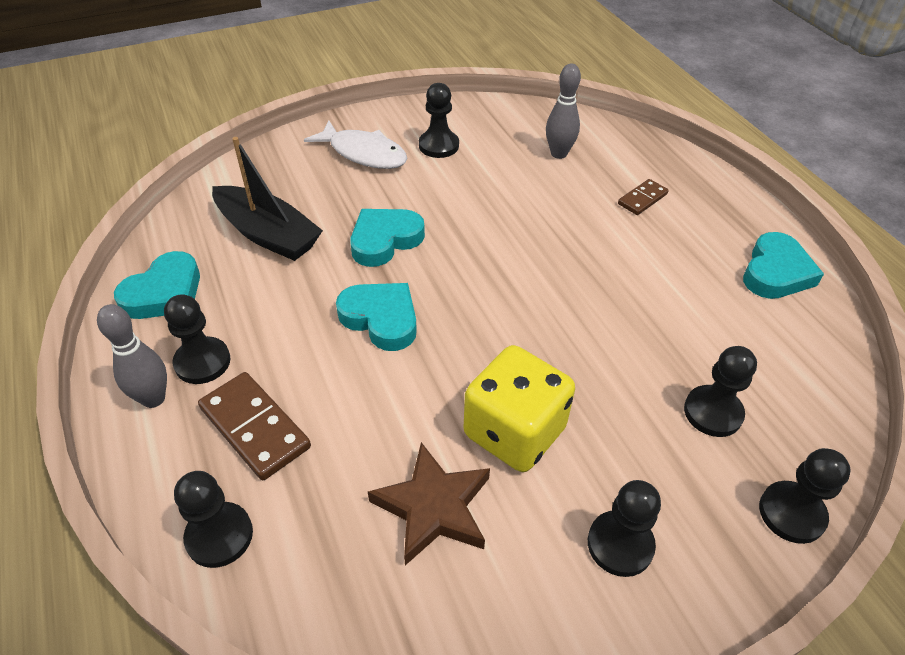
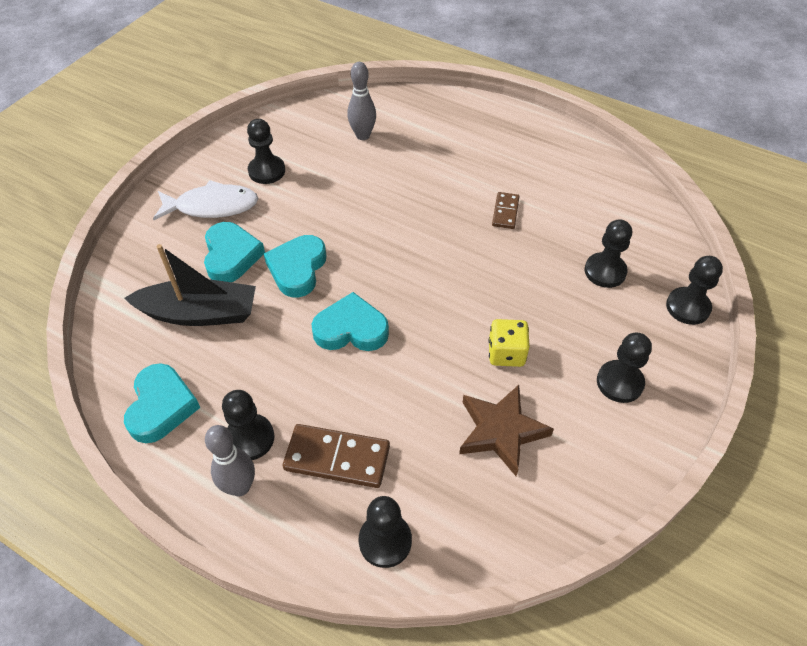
camera: 35 degrees left, 5 degrees up
(514, 432) = (506, 353): yellow dice -> yellow dice, size x0.58
(642, 199) = (449, 144): brown domino -> brown domino (505, 212)
(776, 272) = (569, 157): turquoise heart -> turquoise heart (231, 256)

